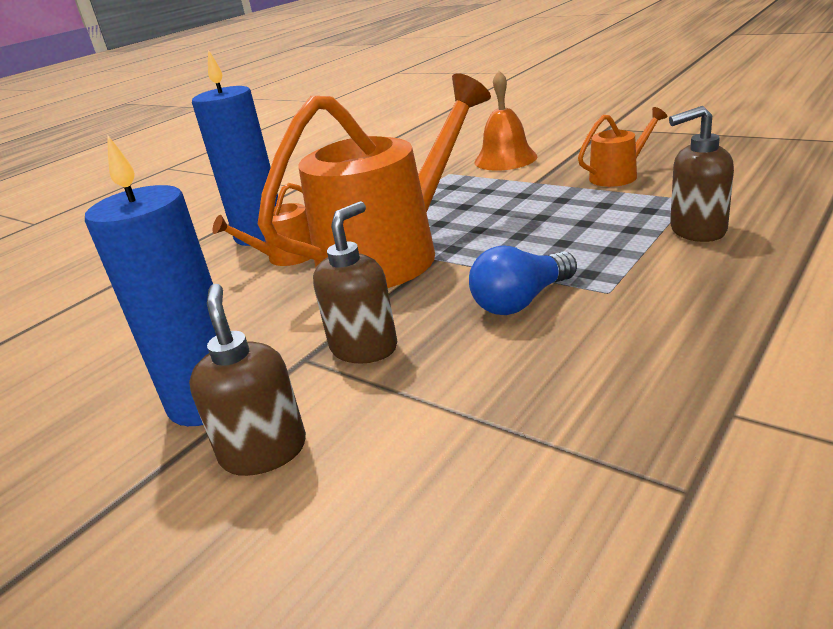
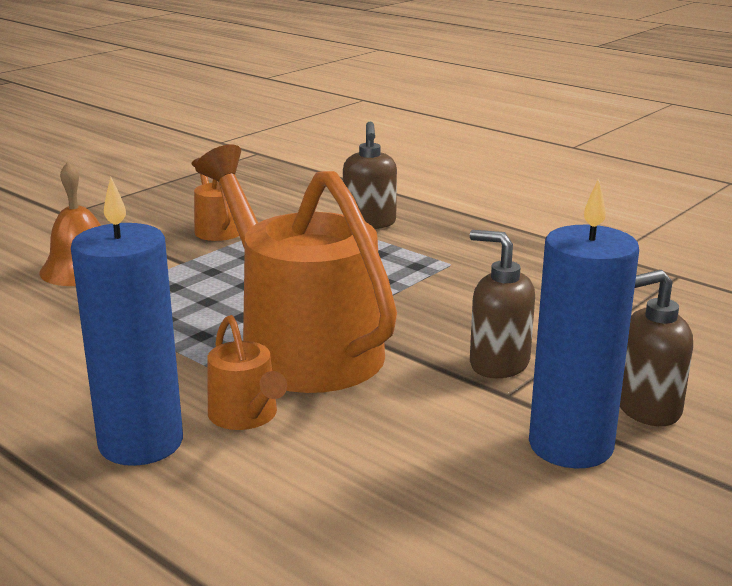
camera: 90 degrees left, 5 degrees down
(521, 301) = (448, 294): blue light bulb -> none

